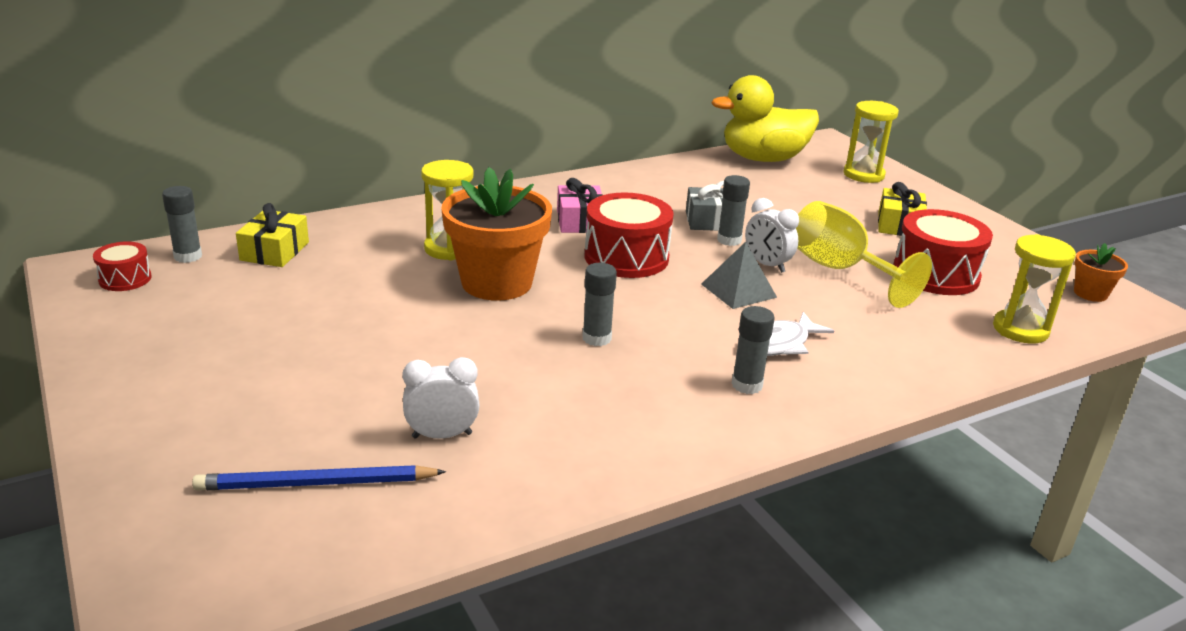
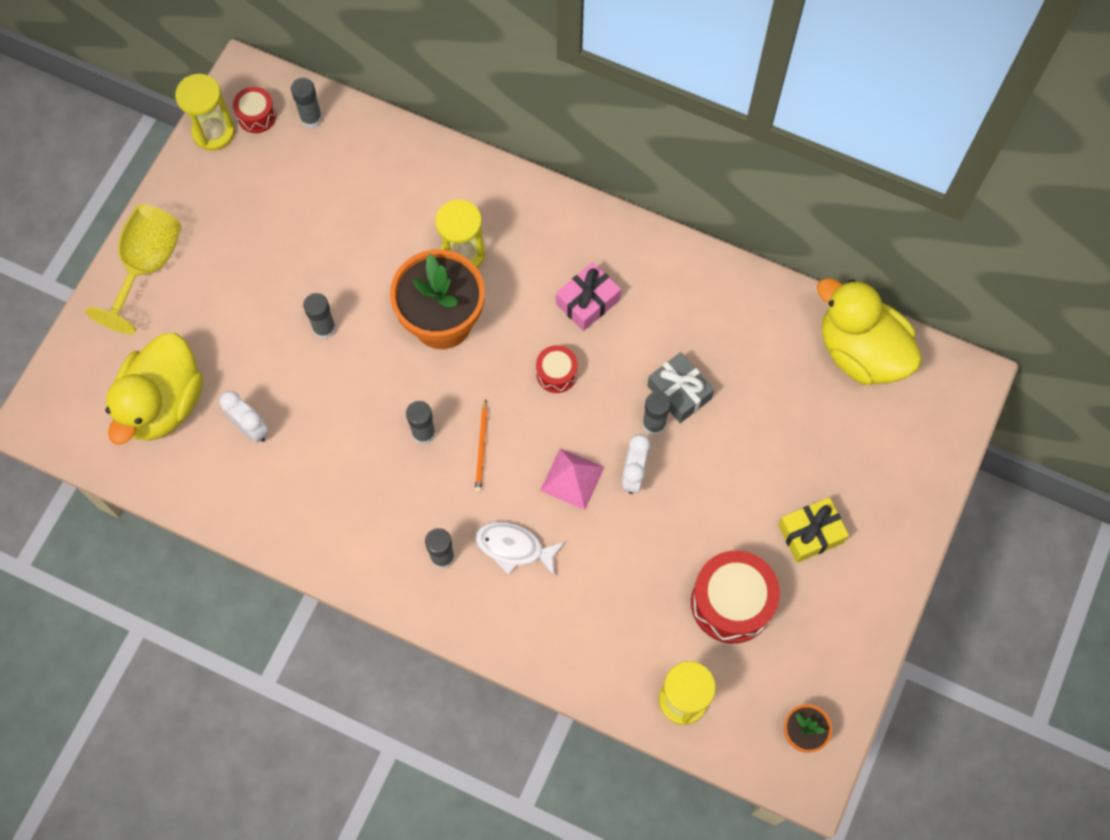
camera: 55 degrees right, 40 degrees up
(274, 251) = (362, 158): yellow gift -> none
(316, 484) = (163, 403): blue pencil -> yellow duck
(403, 341) = (324, 328): none -> grey glue stick
(626, 257) = (556, 373): red drum -> red drum, size x0.53
(653, 317) = (481, 448): none -> orange pencil
(738, 290) = (572, 479): grey pyramid -> pink pyramid
(839, 270) = (673, 529): yellow goblet -> yellow goblet (147, 266)
(863, 175) = (906, 453): yellow hourglass -> yellow hourglass (213, 132)

